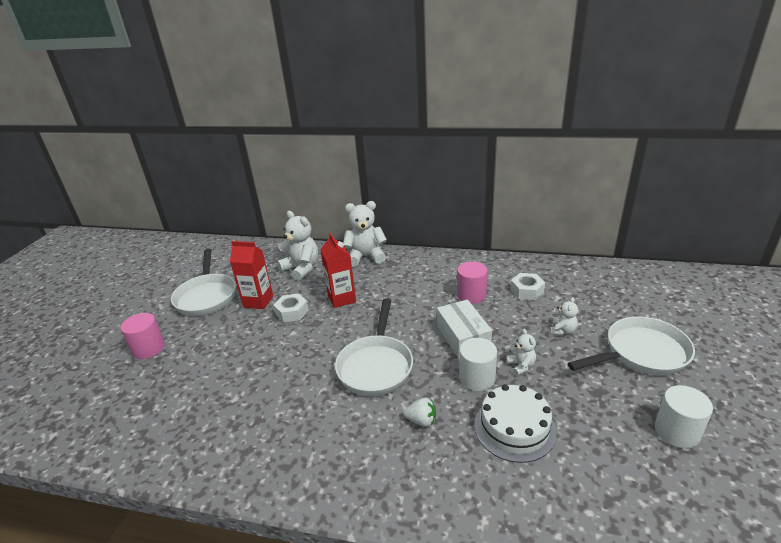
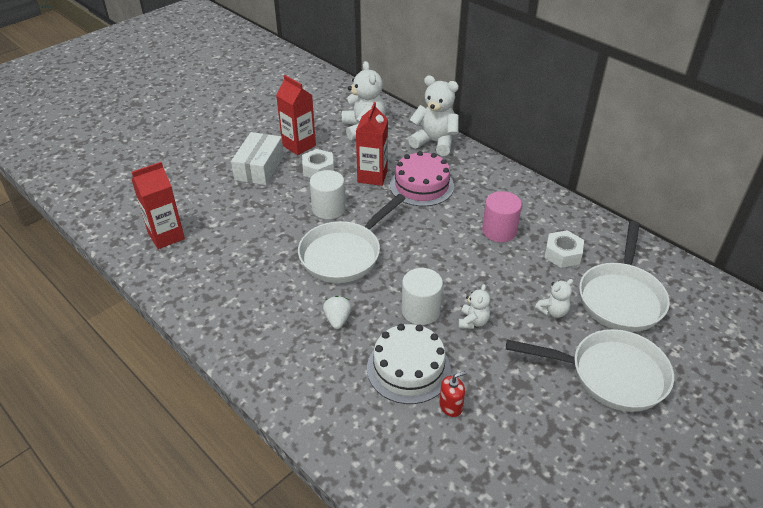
camera: 30 degrees right, 10 degrees up
(149, 348) = (184, 149): pink cylinder -> none
(194, 432) = (166, 236): none -> red carton
(206, 296) = (261, 121): white pan -> white pan (621, 297)
(386, 289) = (421, 185): none -> pink cake
(421, 420) = (337, 319): white strawberry -> white strawberry turned 135 degrees counterclockwise
(463, 337) = (447, 268): white box -> white box (259, 167)
(573, 438) = (451, 406): none -> red soap dispenser
(676, 431) = (555, 456): white cylinder -> white cylinder (328, 209)

